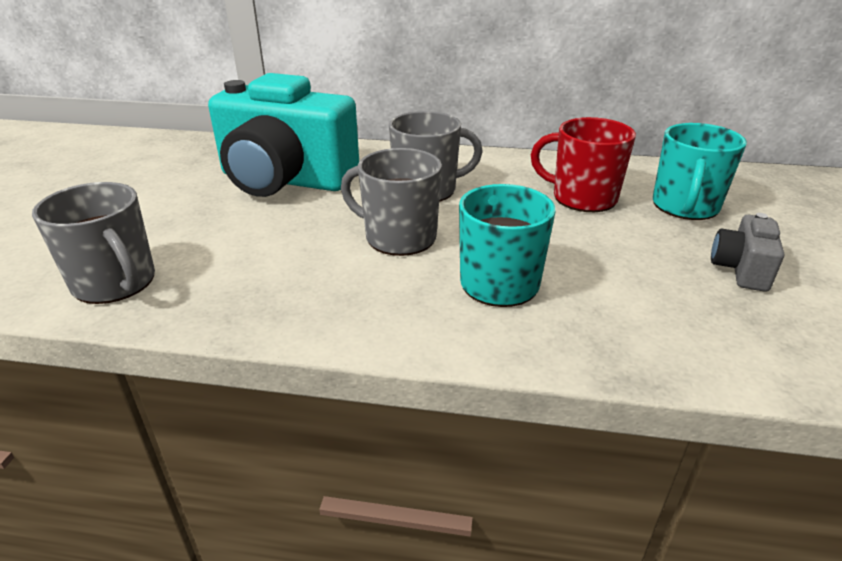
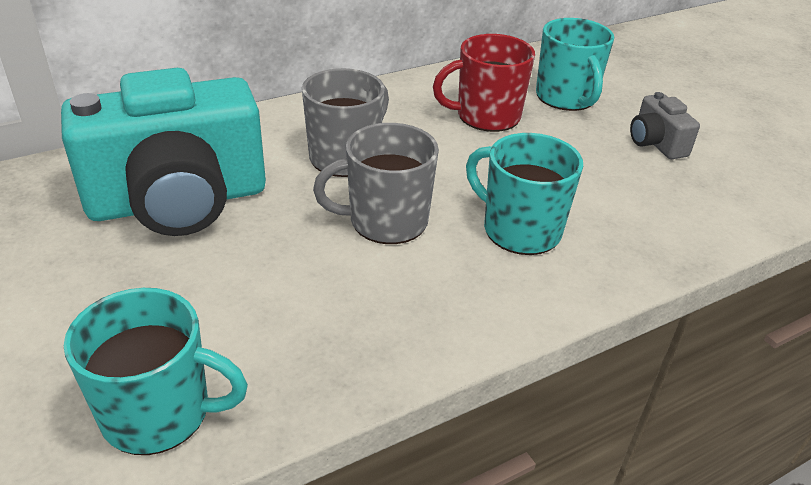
camera: 40 degrees left, 5 degrees up
(115, 283) = (159, 413): grey mug -> turquoise mug

